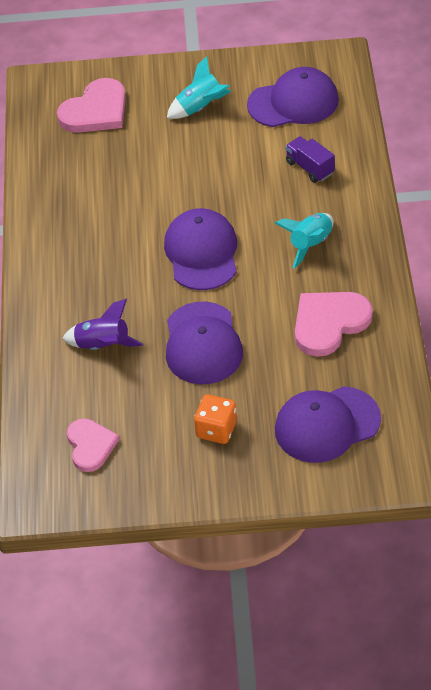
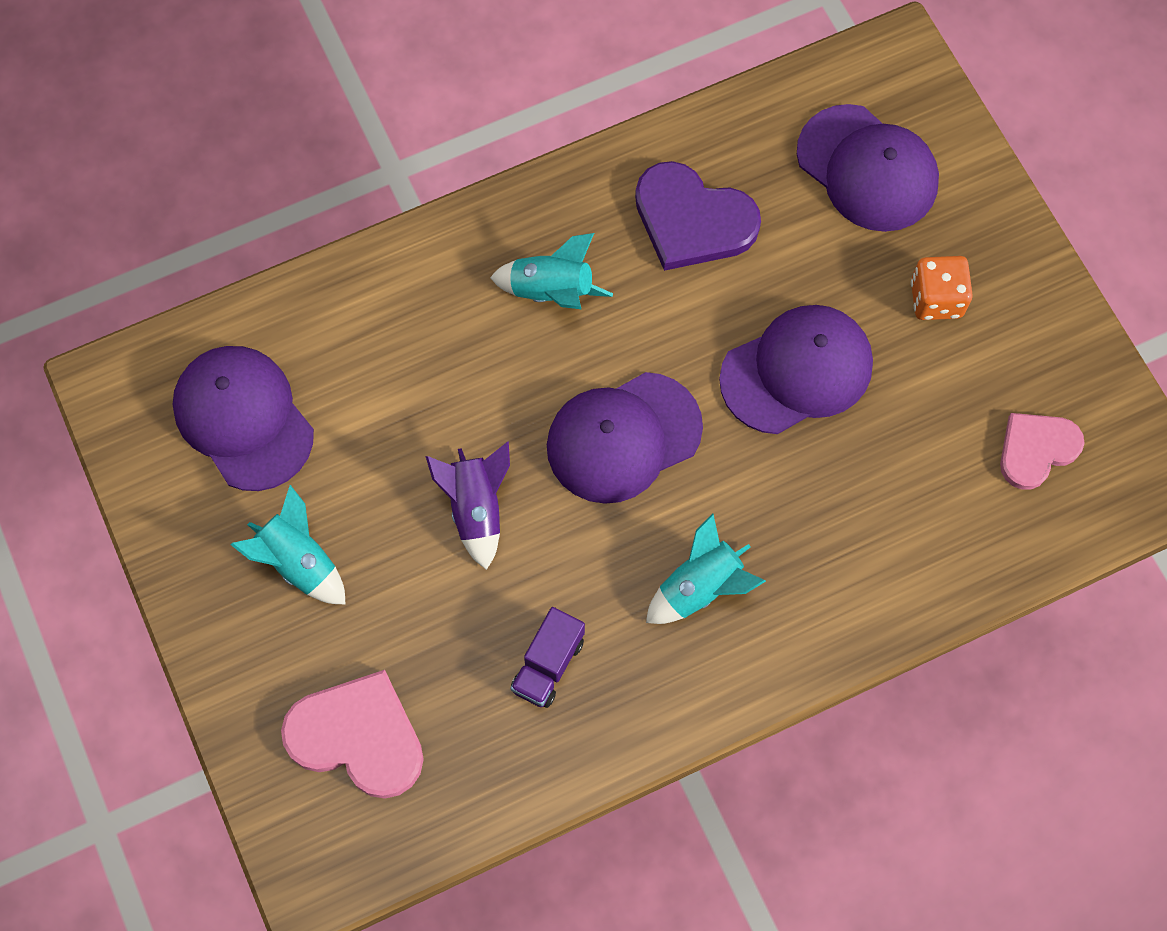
camera: 115 degrees left, 20 degrees up
(96, 262) = (700, 587): none -> turquoise rocket
(103, 346) = (858, 507): purple rocket -> purple rocket (476, 509)
(310, 168) = (389, 345): purple truck -> purple truck (548, 665)
(329, 323) = (692, 220): pink heart -> purple heart

